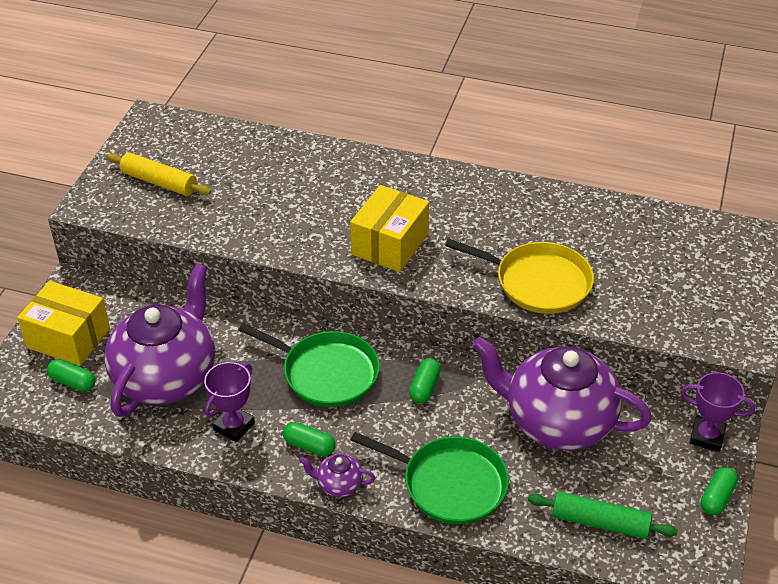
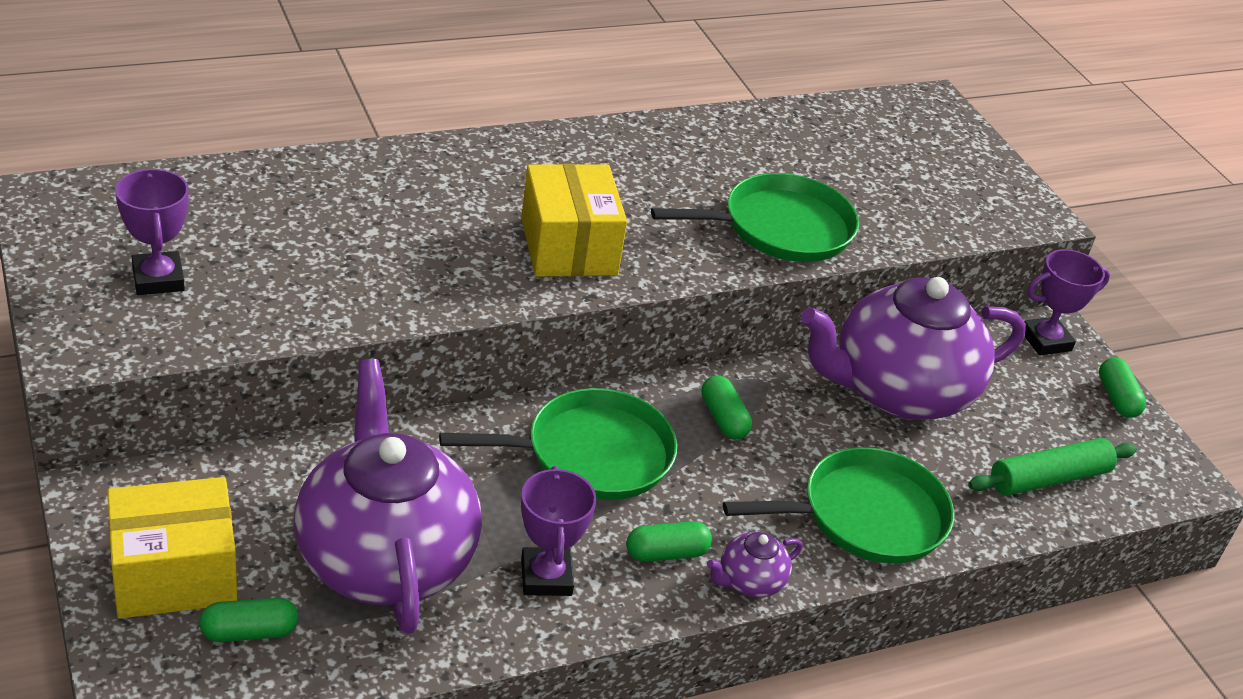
camera: 45 degrees left, 5 degrees down
(159, 182) = (158, 279): yellow rolling pin -> purple trophy
(538, 282) = (780, 228): yellow pan -> green pan

